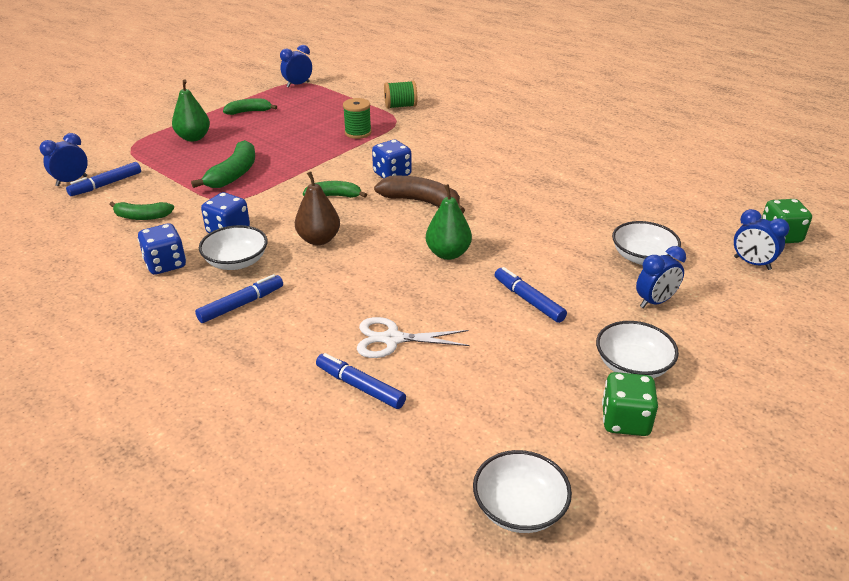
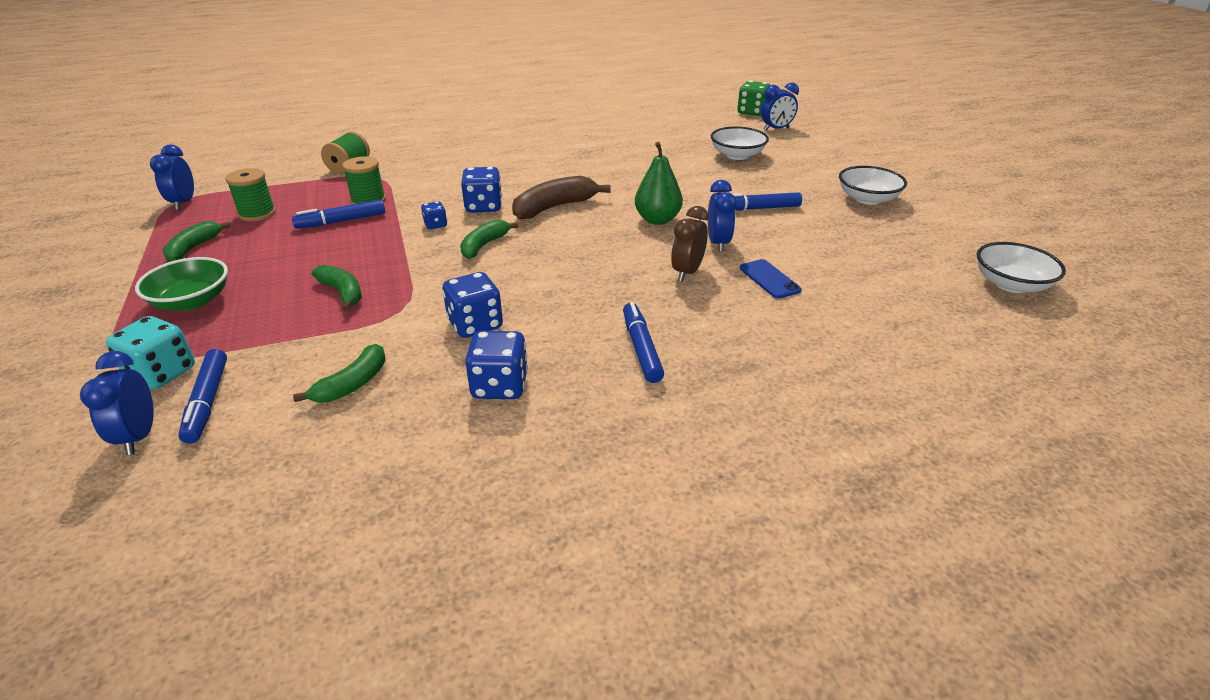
camera: 60 degrees left, 0 degrees up
(124, 162) = (162, 373): none -> turquoise dice
(193, 138) = (192, 301): green pear -> green bowl
(233, 174) = (342, 293): green banana -> green banana, size x0.65
(236, 262) = (550, 333): white bowl -> none
(305, 109) = (257, 214): none -> green spool
(319, 239) = (561, 274): brown pear -> none
(346, 168) = (435, 225): none -> blue dice
(360, 386) = (830, 312): blue marker -> blue marker (341, 221)
(368, 294) = (687, 272): none -> brown clock
(392, 339) = (769, 279): white scissors -> blue phone
(625, 421) = (928, 220): green dice -> none
(655, 302) = (797, 169): blue clock -> blue clock (718, 243)

